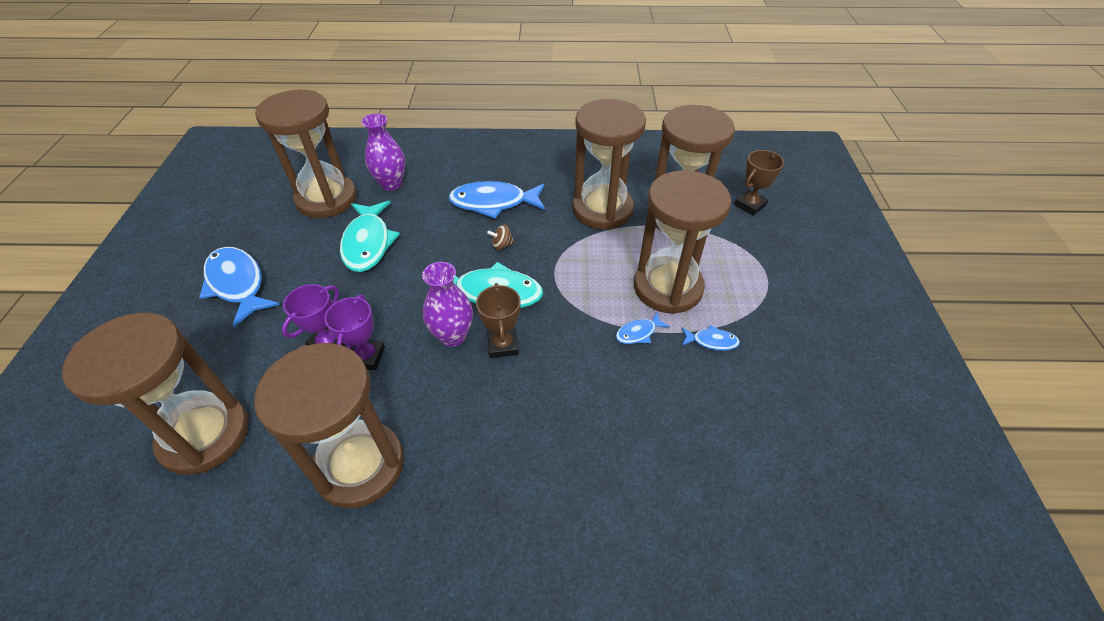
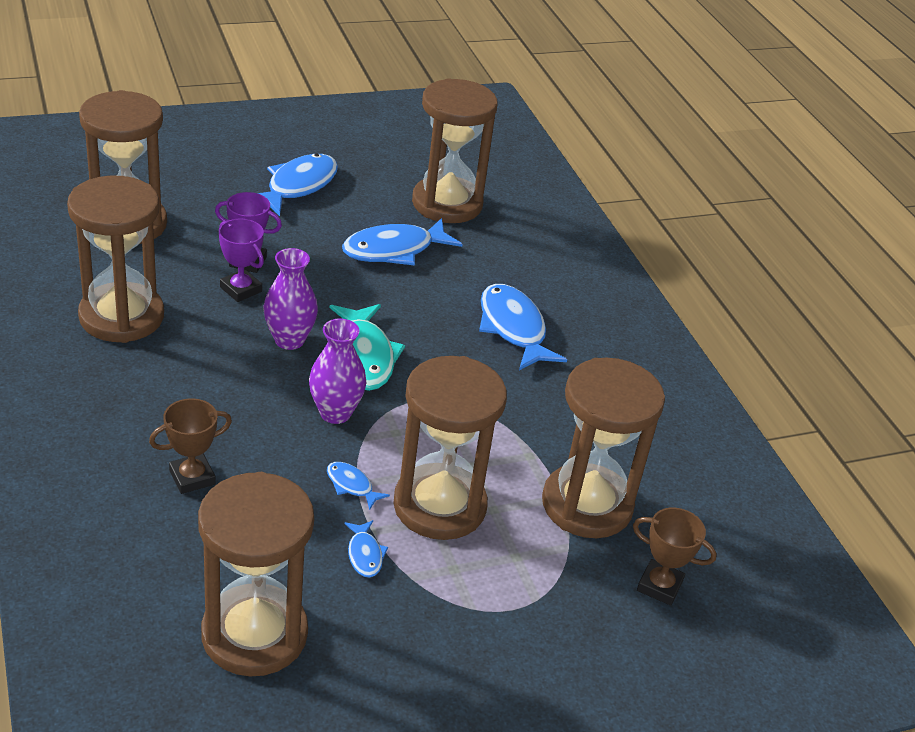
camera: 65 degrees right, 10 degrees down
(366, 357) = (241, 289): purple trophy -> purple trophy turned 60 degrees clockwise
(368, 243) = (394, 250): turquoise fish -> blue fish
(391, 184) = (500, 242): purple vase -> purple vase (335, 413)
(502, 245) = (442, 349): brown spinning top -> none
(503, 345) = (291, 378): brown trophy -> brown trophy (192, 477)
(602, 209) = (557, 427): brown hourglass -> brown hourglass (254, 634)

